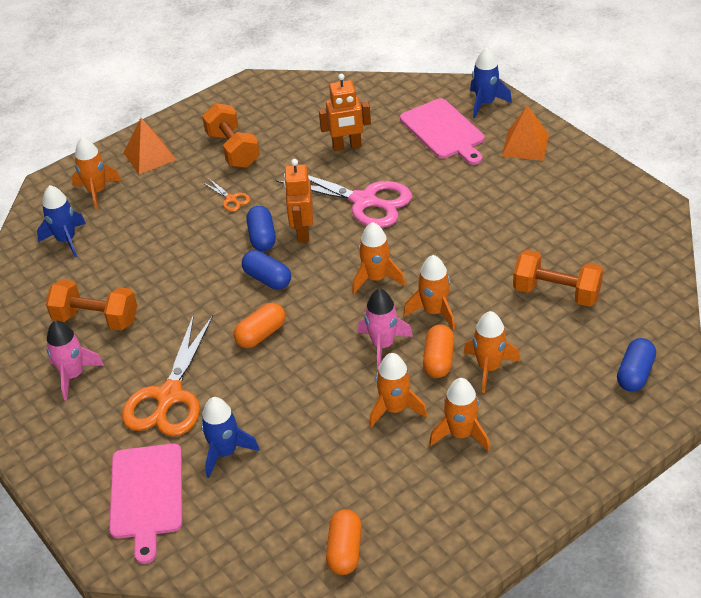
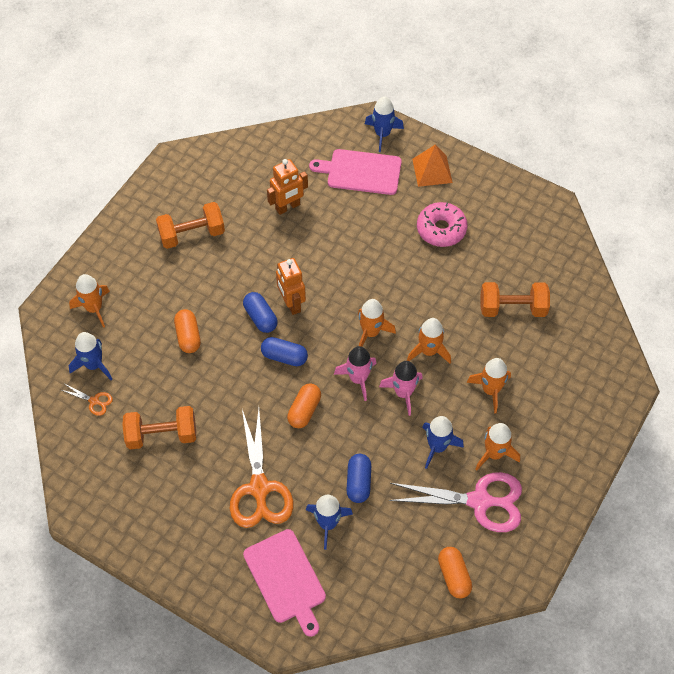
camera: 25 degrees left, 15 degrees up
(73, 375) = (171, 493): pink rocket -> pink rocket (358, 379)
(149, 156) = (121, 259): orange pyramid -> none
(231, 199) = (215, 286): orange scissors -> orange scissors (94, 401)
(233, 150) = (192, 234): orange dumbbell -> orange dumbbell turned 60 degrees counterclockwise
(364, 201) = (327, 259): pink scissors -> pink scissors (479, 501)
(395, 409) = (437, 447): orange rocket -> blue rocket
(438, 360) = (451, 394): orange capsule -> orange capsule (188, 336)
(443, 131) = (361, 172): pink cutting board -> pink cutting board turned 150 degrees clockwise
(508, 200) = (441, 229): none -> pink donut
(635, 374) = (595, 365): blue capsule -> blue capsule (358, 482)

